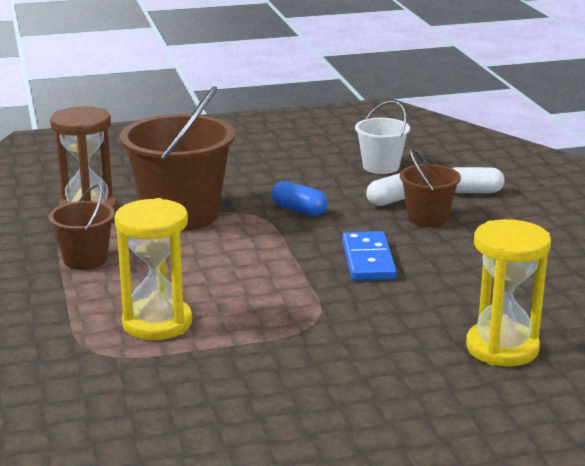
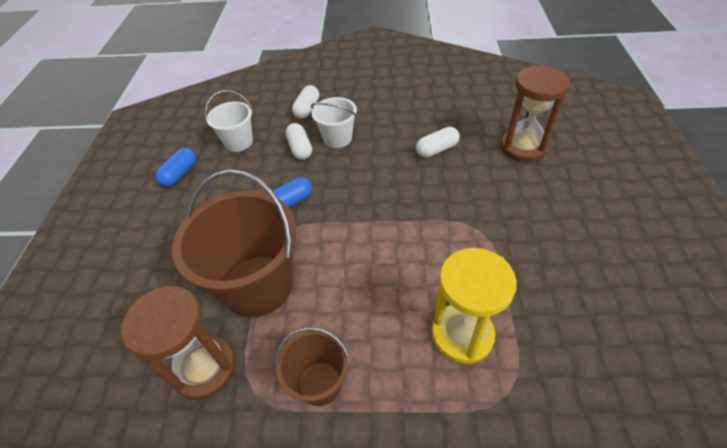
camera: 70 degrees left, 25 degrees up
(310, 150) = (180, 174): none -> blue capsule
(368, 260) = (390, 181): blue domino -> none
(427, 218) = (337, 138): brown bucket -> white bucket
(450, 284) = (437, 149): none -> white capsule
(502, 348) = (523, 147): yellow hourglass -> brown hourglass

